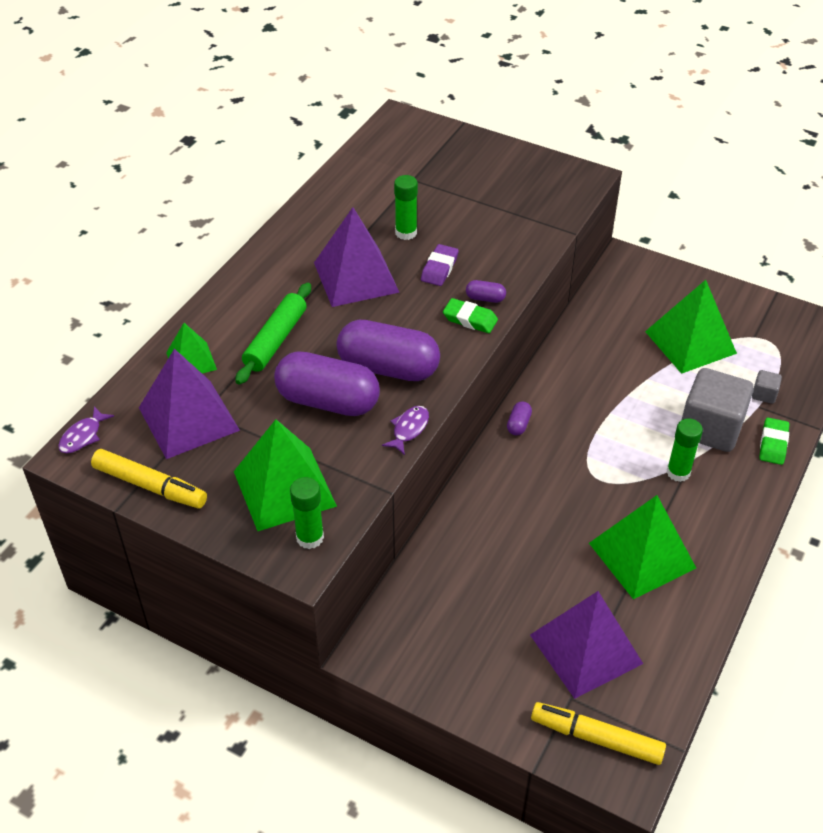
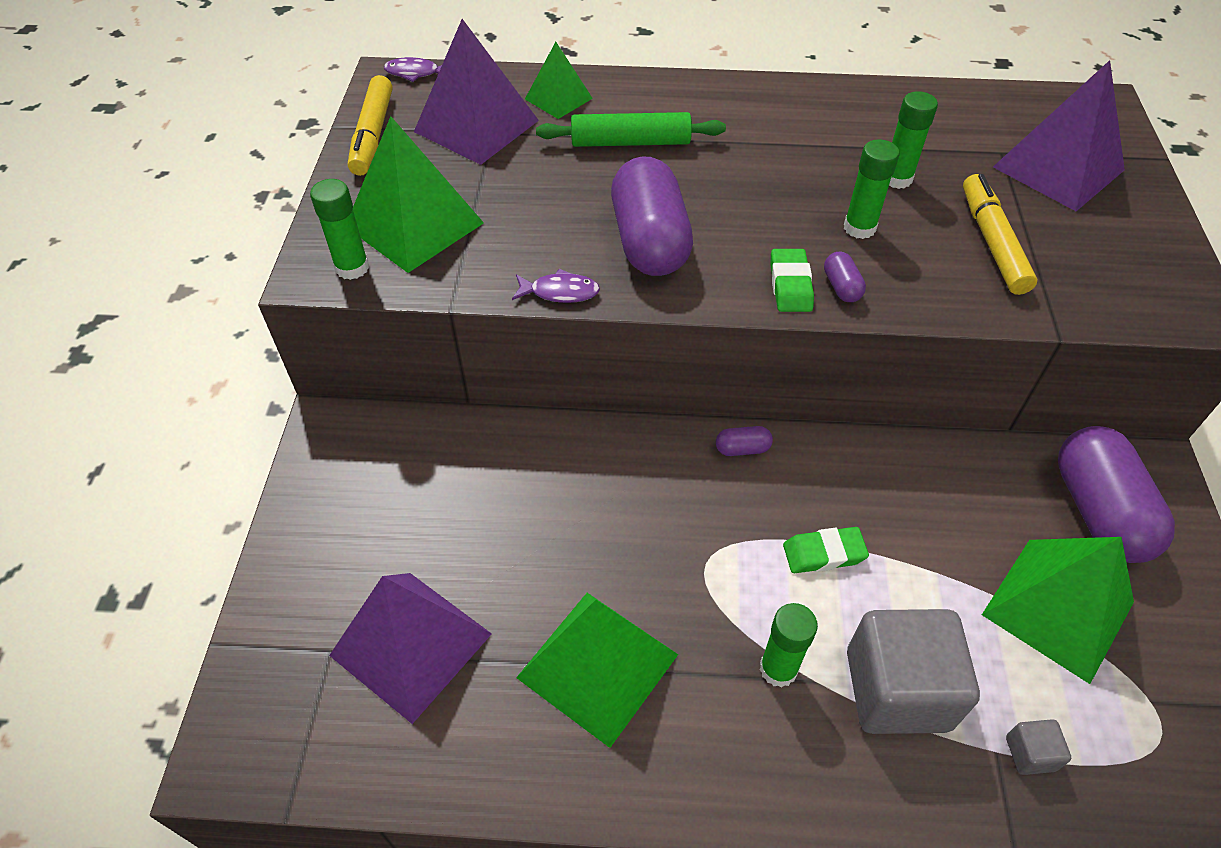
camera: 65 degrees right, 5 degrees up
(328, 401) = (563, 212): purple capsule -> purple capsule (1098, 511)
(356, 277) = (781, 165): purple pyramid -> purple pyramid (1058, 168)
(439, 268) = (859, 228): purple eraser -> green glue stick
(596, 738) = (275, 701): yellow marker -> yellow marker (992, 242)
(773, 444) = (929, 798): green eraser -> green eraser (824, 553)

